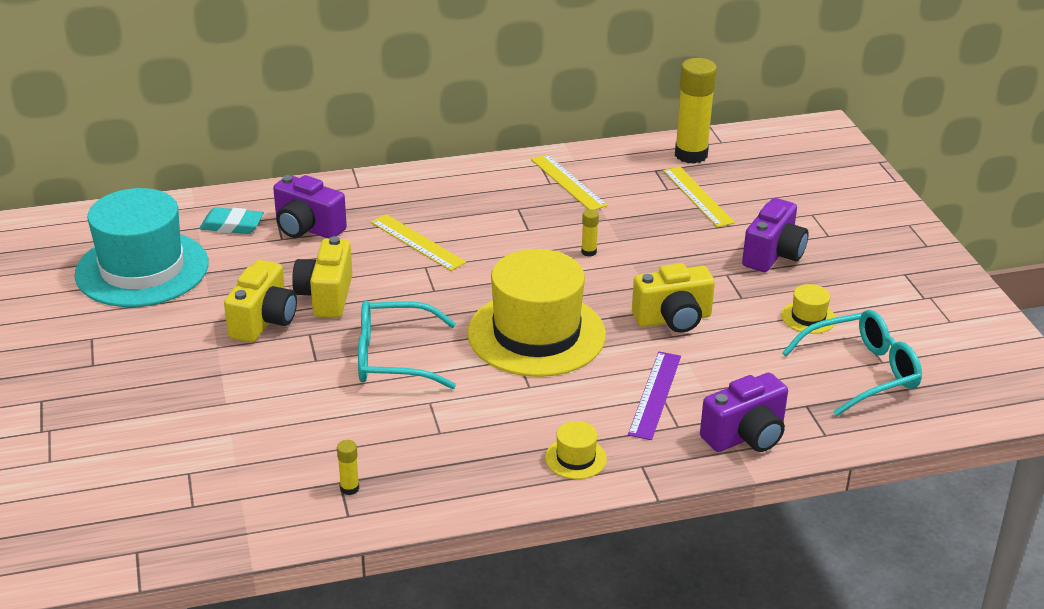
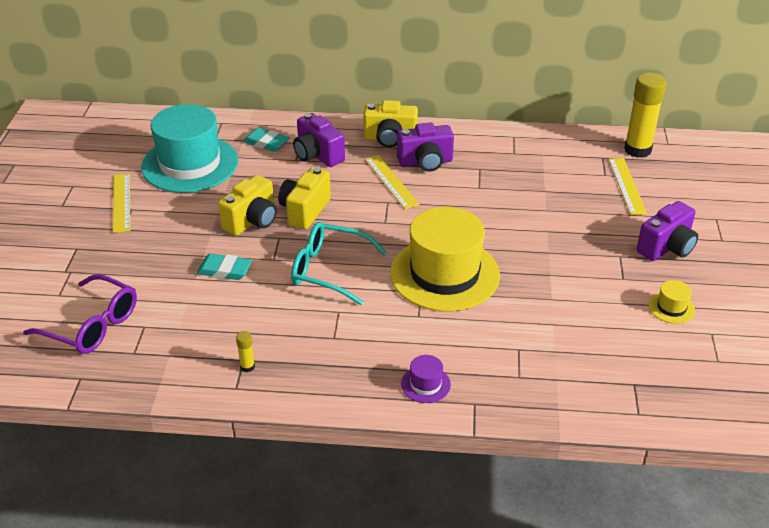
camera: 20 degrees right, 5 degrees up
(117, 486) = (92, 325): none -> purple glasses
(259, 385) = (224, 270): none -> turquoise eraser
(568, 182) = (528, 155): yellow ruler -> yellow ruler (121, 202)
(575, 458) = (425, 384): yellow hat -> purple hat
(588, 252) = (517, 215): yellow glue stick -> none
(655, 394) = (513, 345): purple ruler -> none
(673, 319) = (558, 285): yellow camera -> yellow camera (390, 139)
(746, 436) = (570, 399): purple camera -> purple camera (425, 162)
(861, 372) = (695, 366): turquoise glasses -> none

